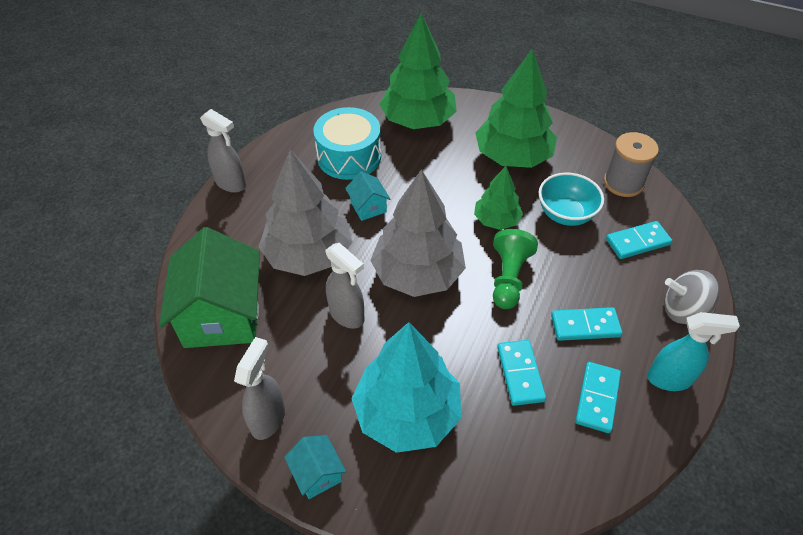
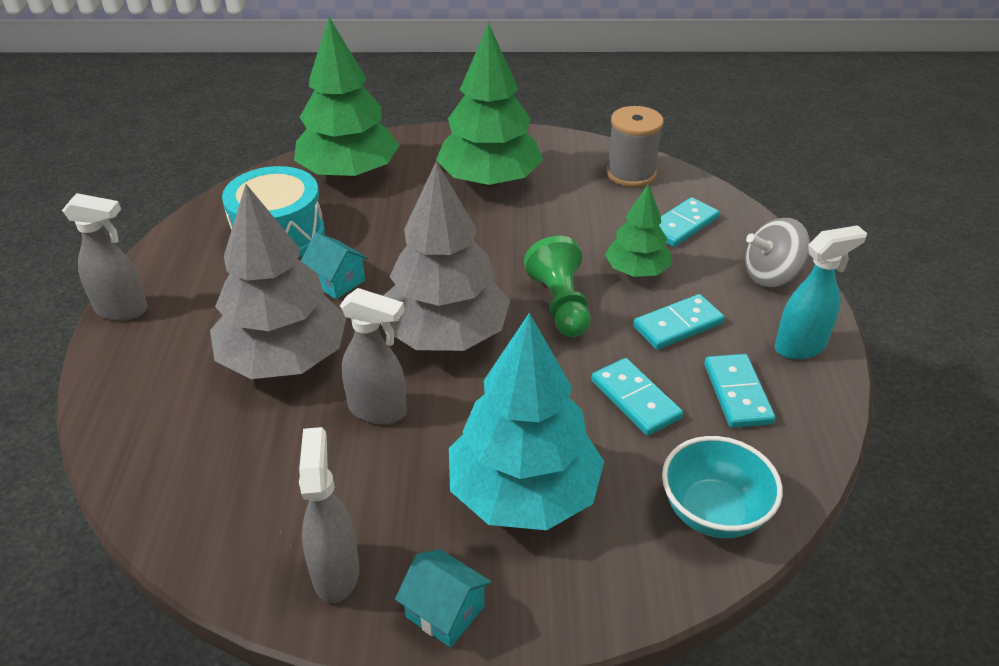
camera: 25 degrees left, 10 degrees down
(222, 315) = (195, 470): green house -> none
(496, 220) = (509, 250): green tree -> green tree (636, 271)
(565, 214) = (586, 221): turquoise bowl -> turquoise bowl (713, 512)

